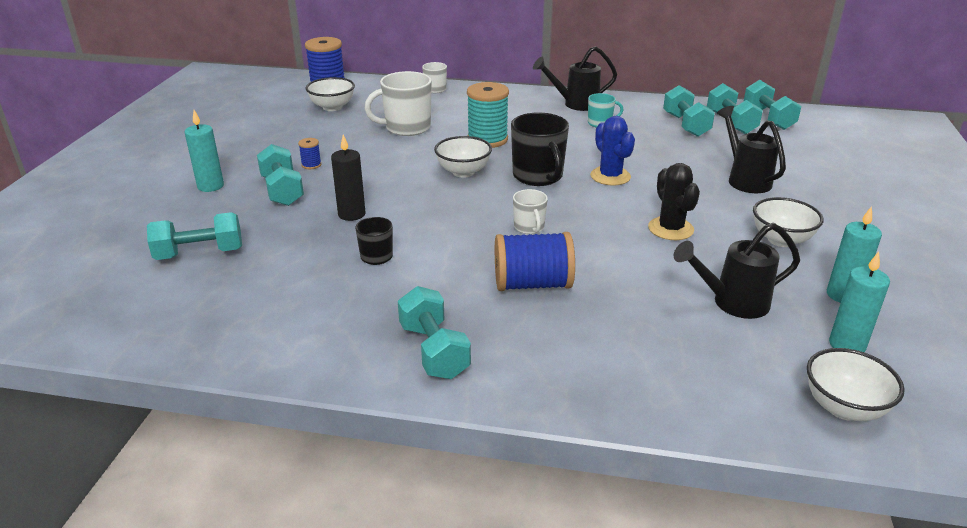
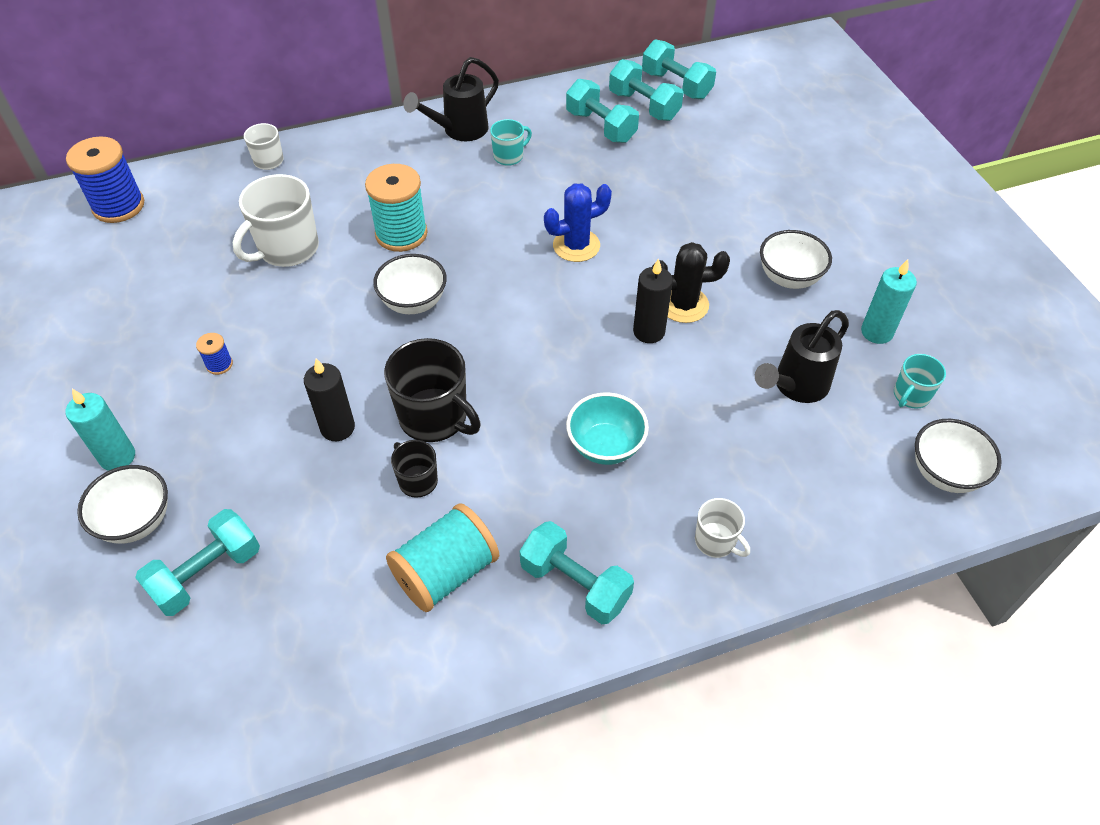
camera: 30 degrees left, 20 degrees up
(282, 191) = (220, 425): turquoise dumbbell -> none
(332, 107) = (158, 244): white bowl -> white bowl (136, 521)
(347, 309) = (446, 572): none -> turquoise spool
(529, 227) = (546, 363): white mug -> white mug (716, 541)
(532, 284) = (605, 446): blue spool -> turquoise bowl
(538, 176) = (501, 276): black mug -> black mug (434, 417)
(610, 176) = (576, 245): blue cactus -> blue cactus turned 60 degrees counterclockwise
(627, 235) = (649, 332): none -> black candle
(670, 229) = (683, 305): black cactus -> black cactus turned 45 degrees counterclockwise
(745, 179) = (708, 197): black watering can -> none
(847, 345) = (910, 396): turquoise candle -> turquoise mug

